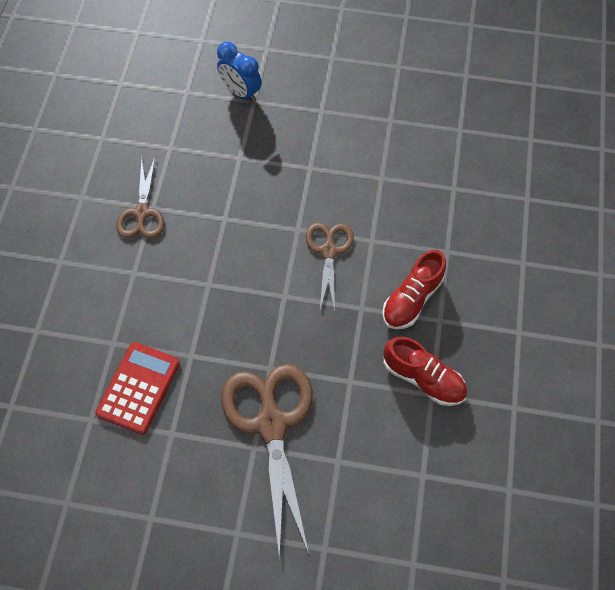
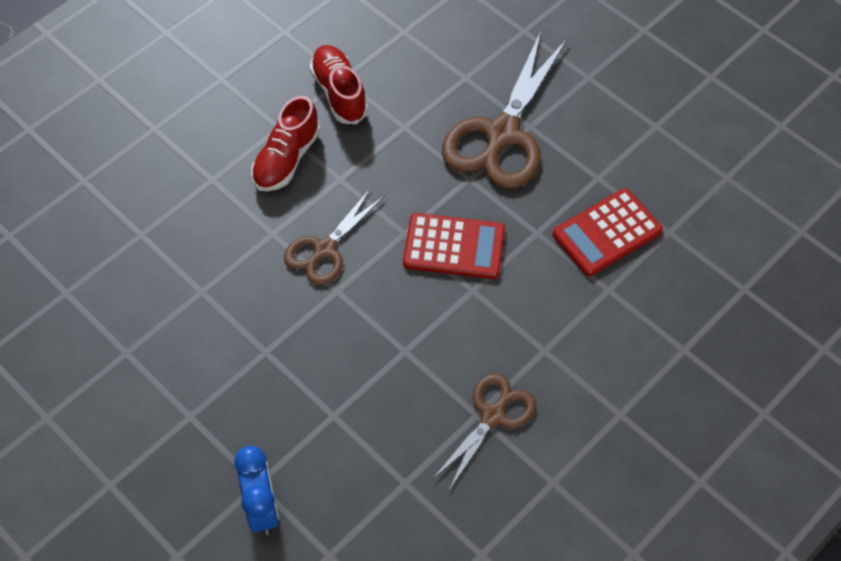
camera: 145 degrees left, 5 degrees down
(243, 307) = (454, 247): none -> red calculator
(412, 299) = (286, 159): red shoe -> red shoe turned 135 degrees clockwise

